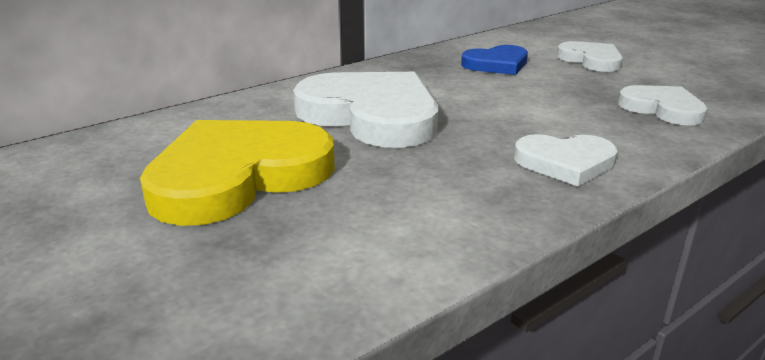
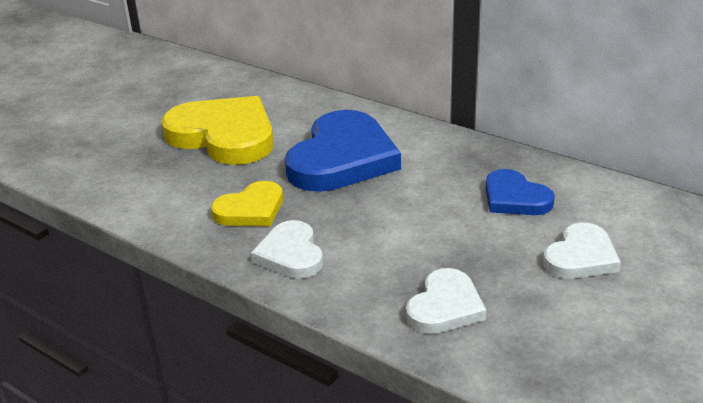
camera: 75 degrees right, 5 degrees up
(371, 115) = (342, 158): white heart -> blue heart
(456, 176) = (251, 209): none -> yellow heart

